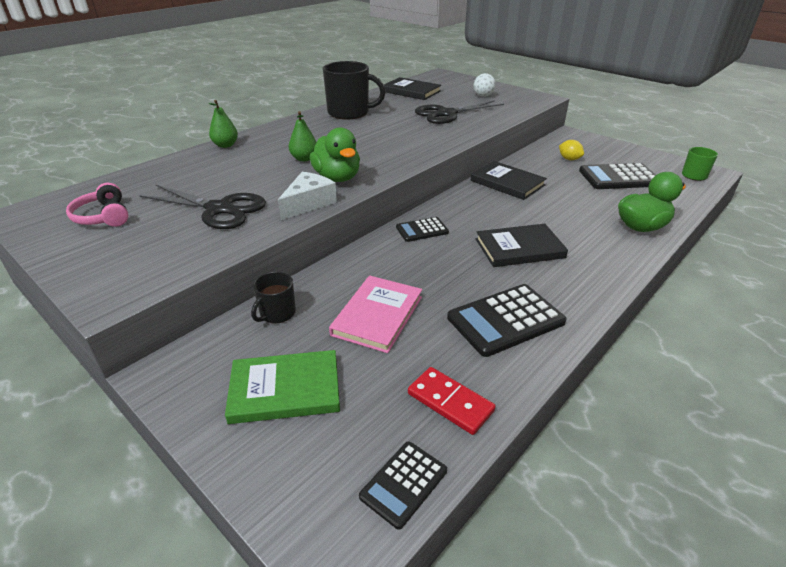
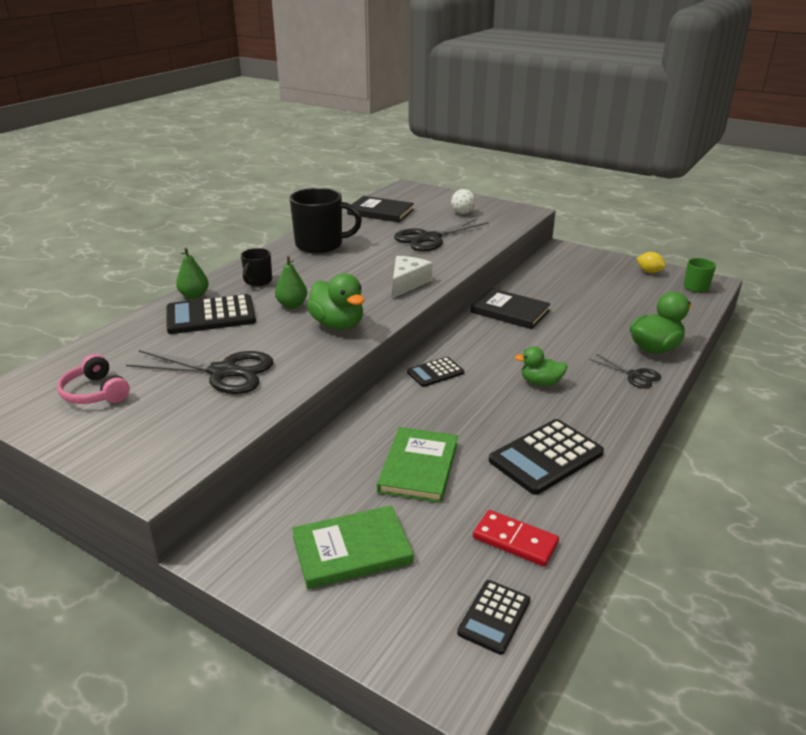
camera: 10 degrees left, 5 degrees down
(277, 313) = (314, 477): black mug -> black mug (258, 281)
(308, 203) = (318, 356): white cheese -> white cheese (407, 283)
(377, 315) = (418, 467): pink book -> green book
(519, 248) = (540, 382): black book -> green duck
(569, 159) = (567, 278): yellow lemon -> yellow lemon (649, 272)
(615, 251) = (634, 375): none -> black scissors
(619, 177) = (622, 296): black calculator -> black calculator (211, 316)

